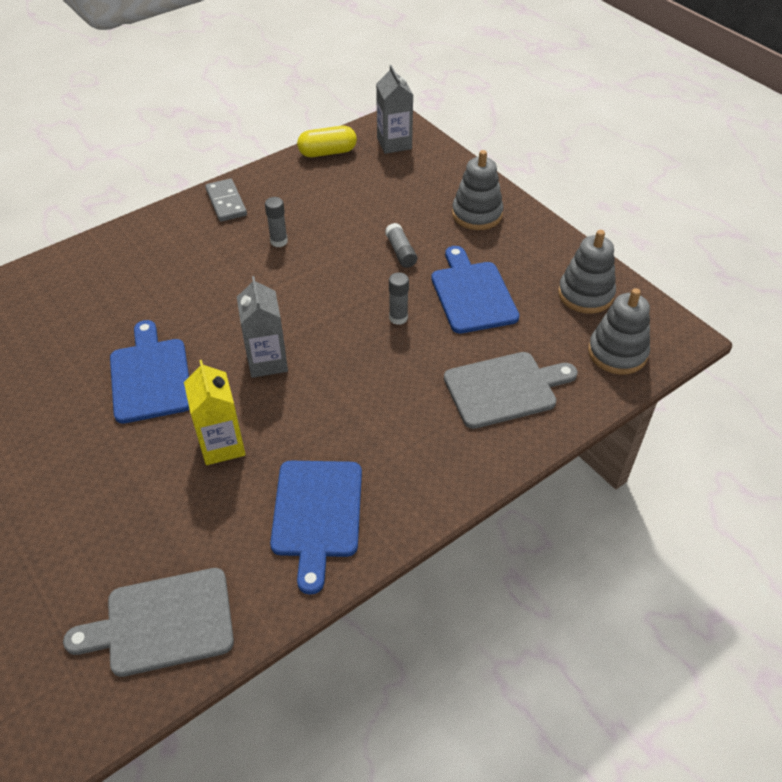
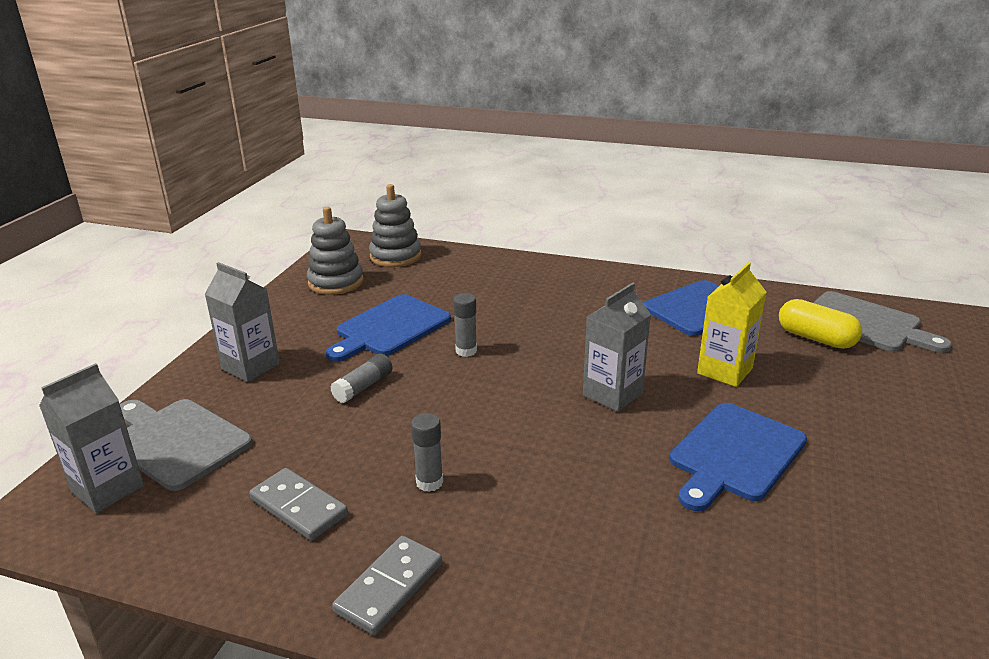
camera: 125 degrees left, 20 degrees down
(311, 194) = (299, 507): none -> grey domino
(327, 152) = (169, 547): yellow capsule -> yellow capsule (816, 338)
(477, 214) = (250, 366): grey stacking toy -> grey carton
(505, 389) = (488, 282): grey cutting board -> grey cutting board (176, 441)

